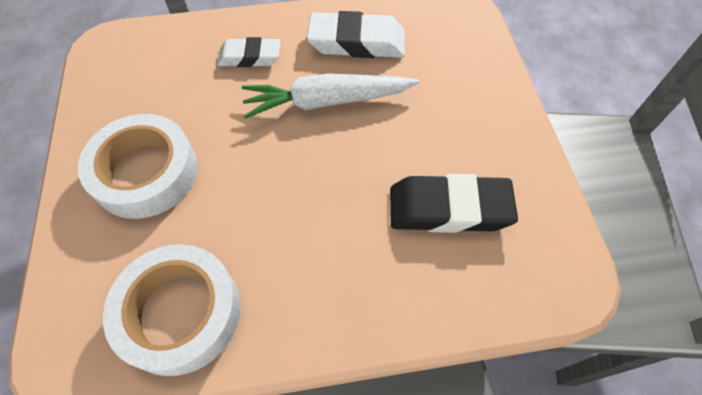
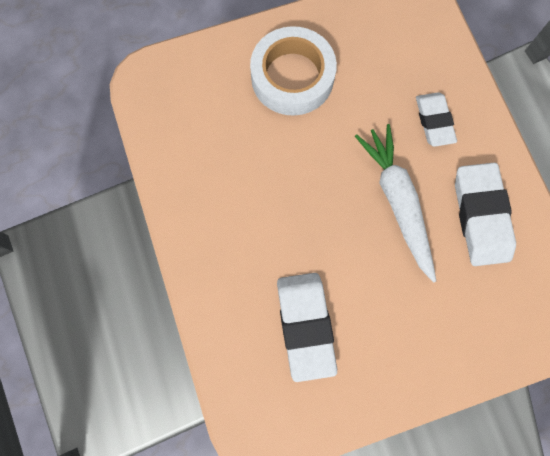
camera: 80 degrees right, 15 degrees up
(180, 312) = (186, 139): white tape -> none
(449, 209) = (305, 325): black eraser -> white eraser

